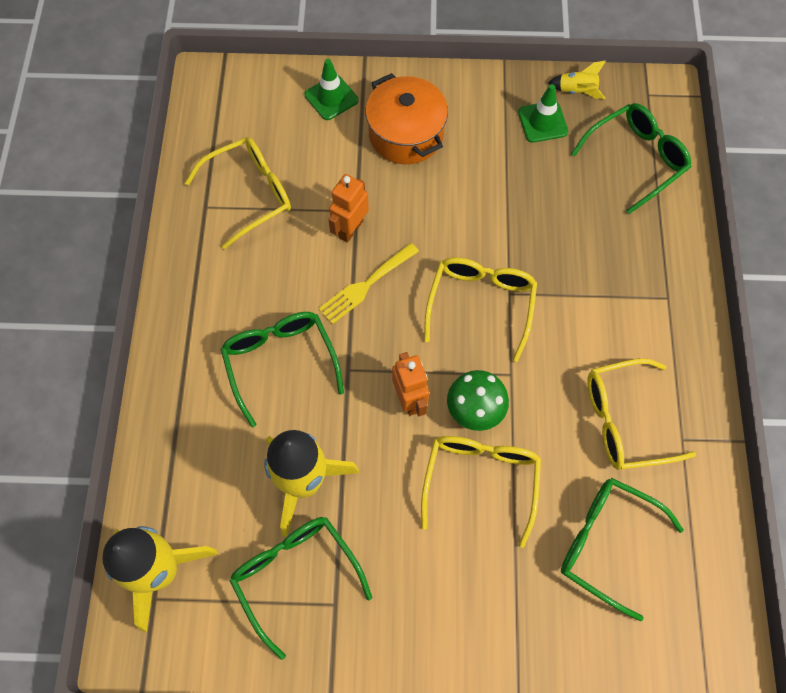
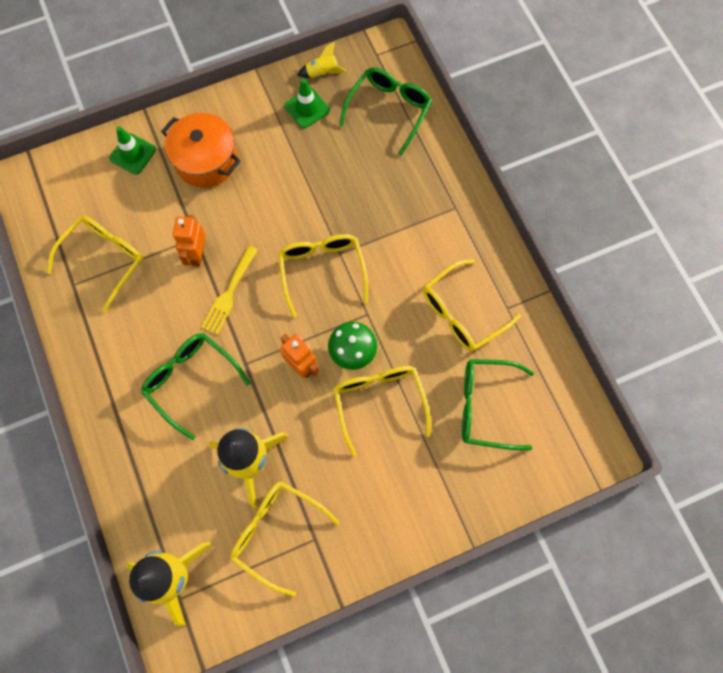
camera: 25 degrees left, 5 degrees up
(295, 575) = (276, 532): green glasses -> yellow glasses

